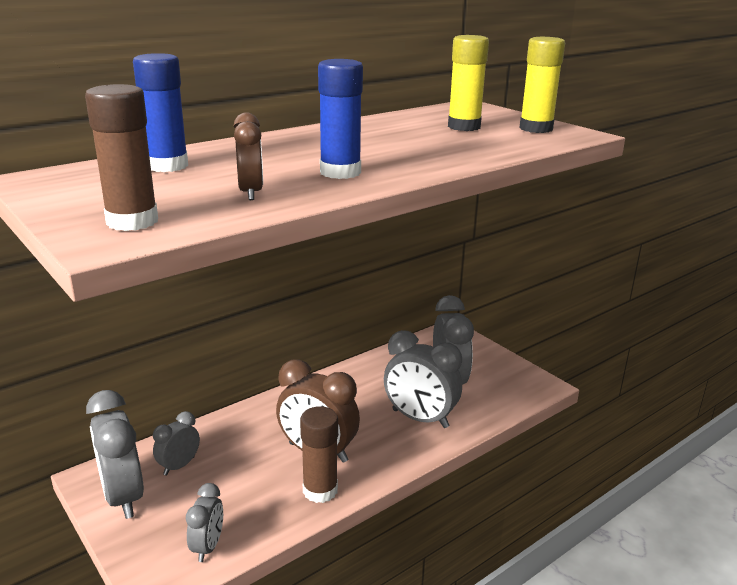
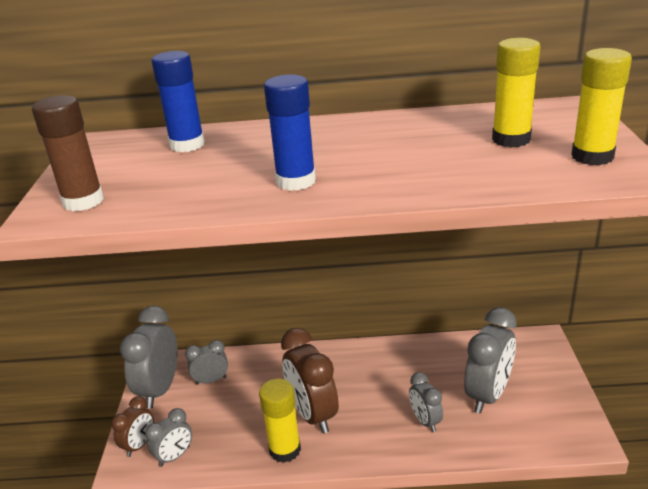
camera: 40 degrees right, 5 degrees up
(251, 193) = (195, 190): brown clock -> brown clock (139, 445)
(320, 490) = (285, 450): brown glue stick -> yellow glue stick
(420, 419) = (425, 421): grey clock -> grey clock, size x0.55

